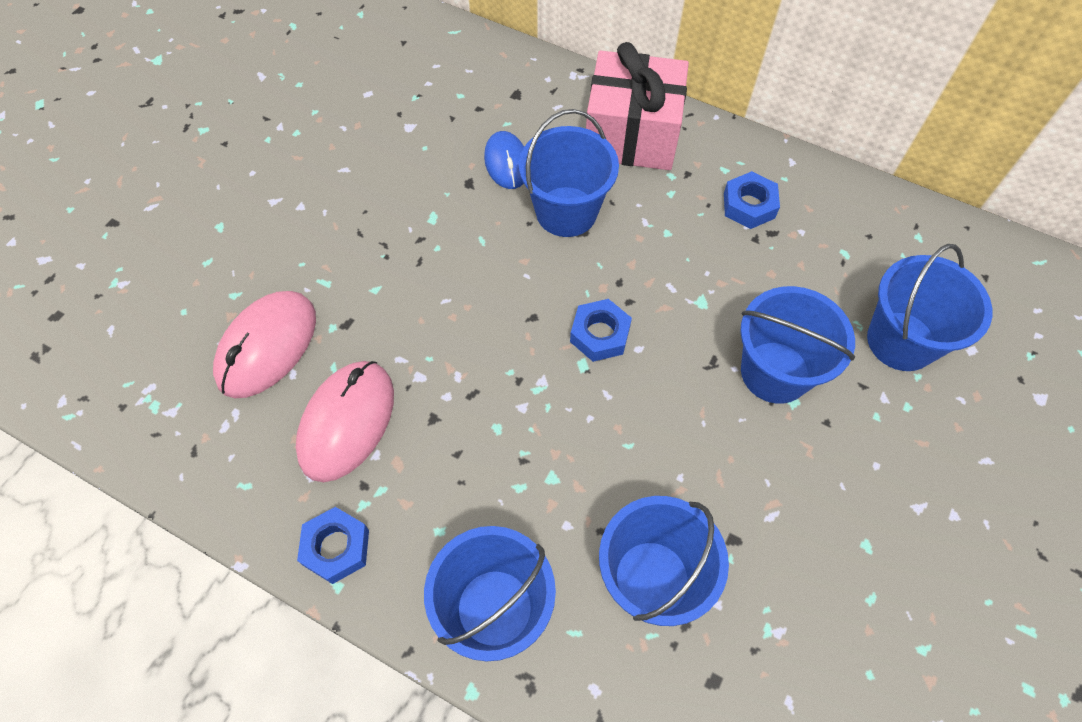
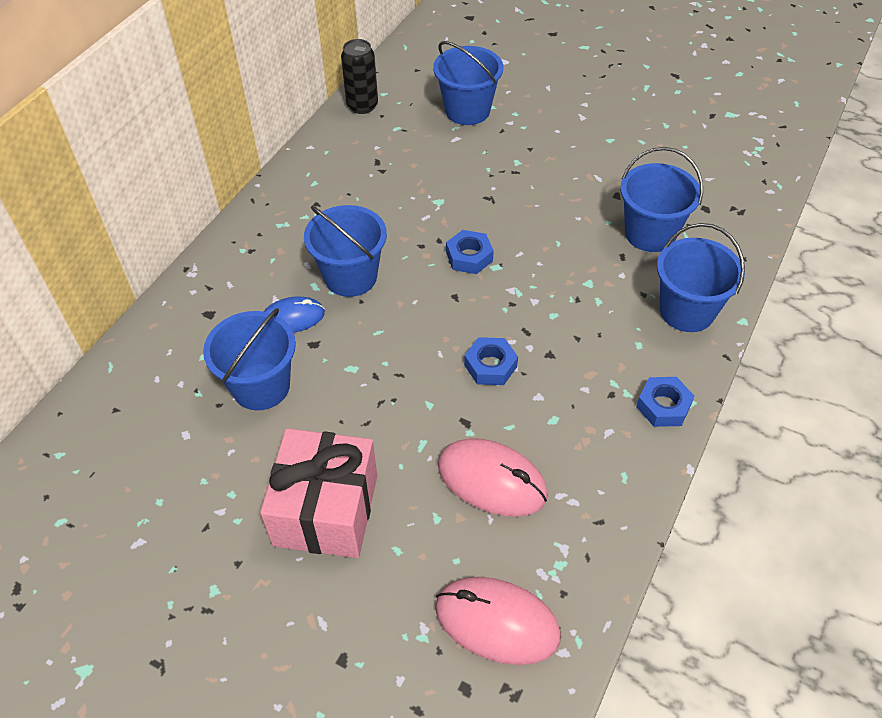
camera: 90 degrees left, 10 degrees down
(347, 422) = (559, 411): pink mouse -> pink mouse (497, 622)
(631, 135) = (271, 235): pink gift -> pink gift (326, 510)
(749, 205) = (351, 171): blue nut -> blue nut (490, 366)
(775, 372) = (495, 168): blue bucket -> blue bucket (261, 386)
(885, 213) = (362, 106): none -> black can

